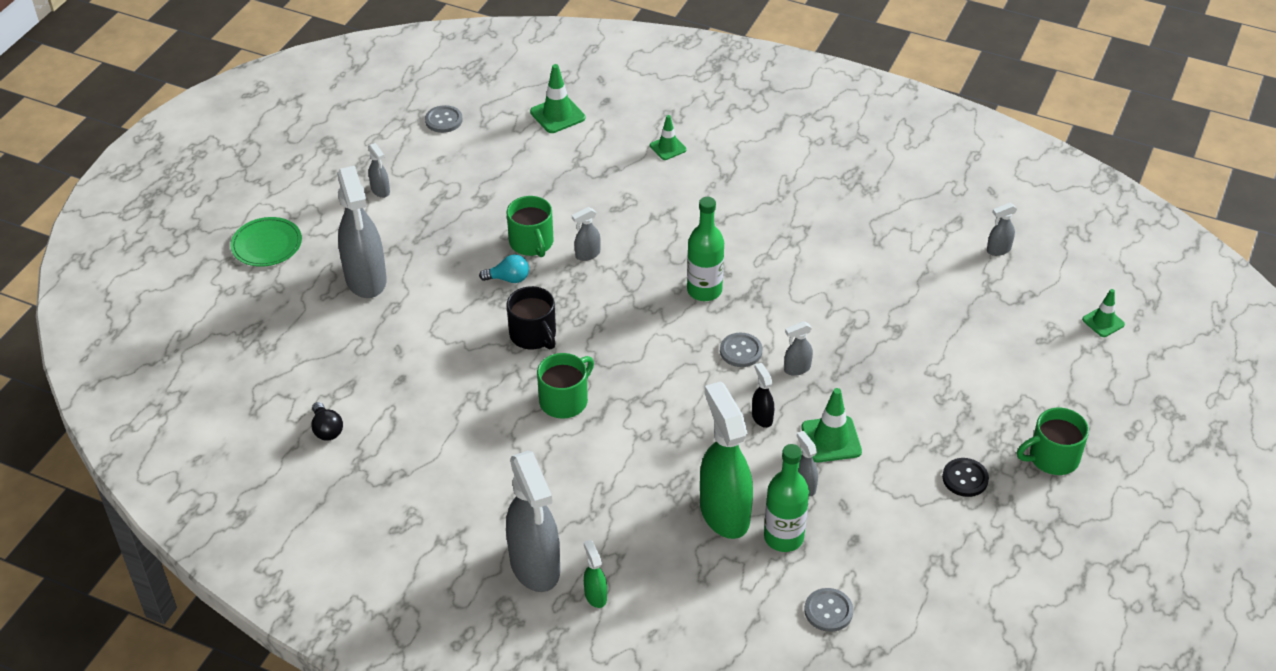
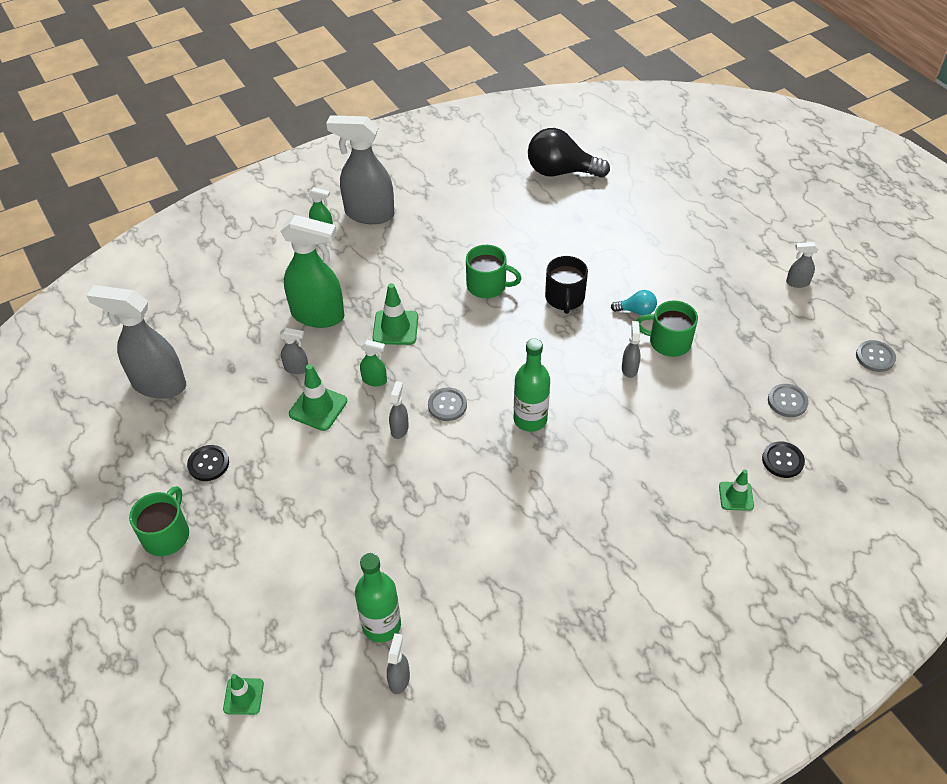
camera: 125 degrees right, 5 degrees up
(267, 244) = (771, 204): green plate -> none
(327, 430) = (560, 171): black light bulb -> black light bulb, size x2.08
(366, 280) = (693, 237): grey spray bottle -> grey spray bottle (158, 384)
(508, 279) = (636, 311): turquoise light bulb -> turquoise light bulb turned 120 degrees counterclockwise
(533, 335) = (564, 298): black mug -> black mug turned 90 degrees counterclockwise
(557, 115) = (838, 438): green traffic cone -> green traffic cone (395, 328)
(564, 400) = (487, 285): green mug -> green mug turned 60 degrees counterclockwise
(608, 136) = (782, 460): none -> black button
(762, 417) = (374, 380): black spray bottle -> green spray bottle
(783, 537) = (270, 334): green bottle -> green bottle (381, 625)
(828, 611) = (199, 323): grey button -> grey button (787, 401)

